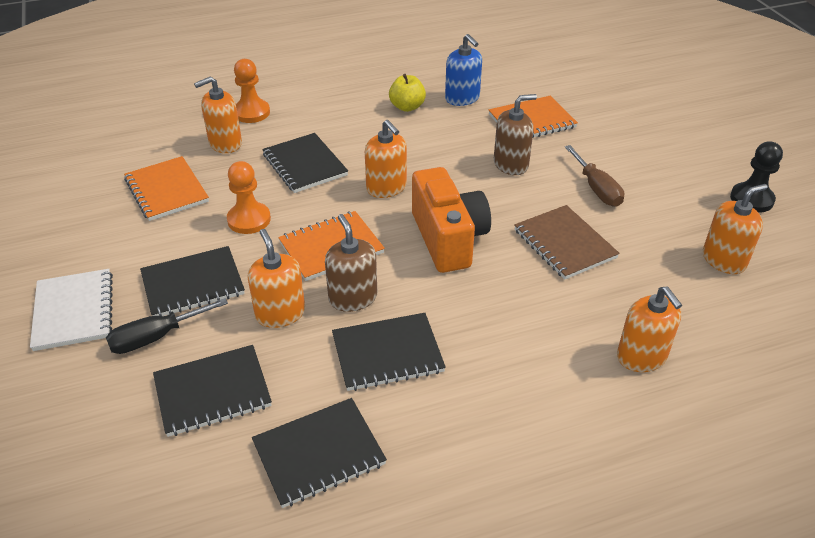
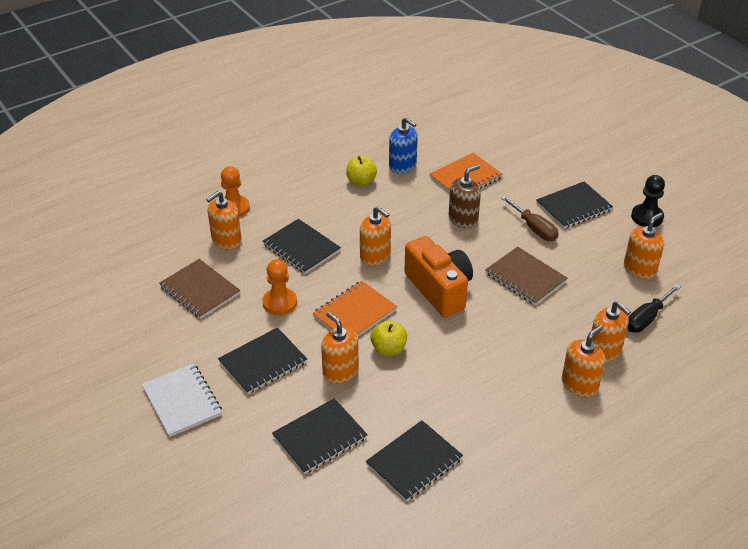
camera: 15 degrees left, 0 degrees up
(156, 337) = (257, 408): black screwdriver -> black screwdriver (646, 318)
(167, 190) = (200, 290): orange notebook -> brown notebook
(353, 298) = (388, 349): brown soap dispenser -> yellow apple
(387, 353) = (431, 384): black notebook -> black notebook (573, 207)
(591, 395) = (579, 384): none -> orange soap dispenser

